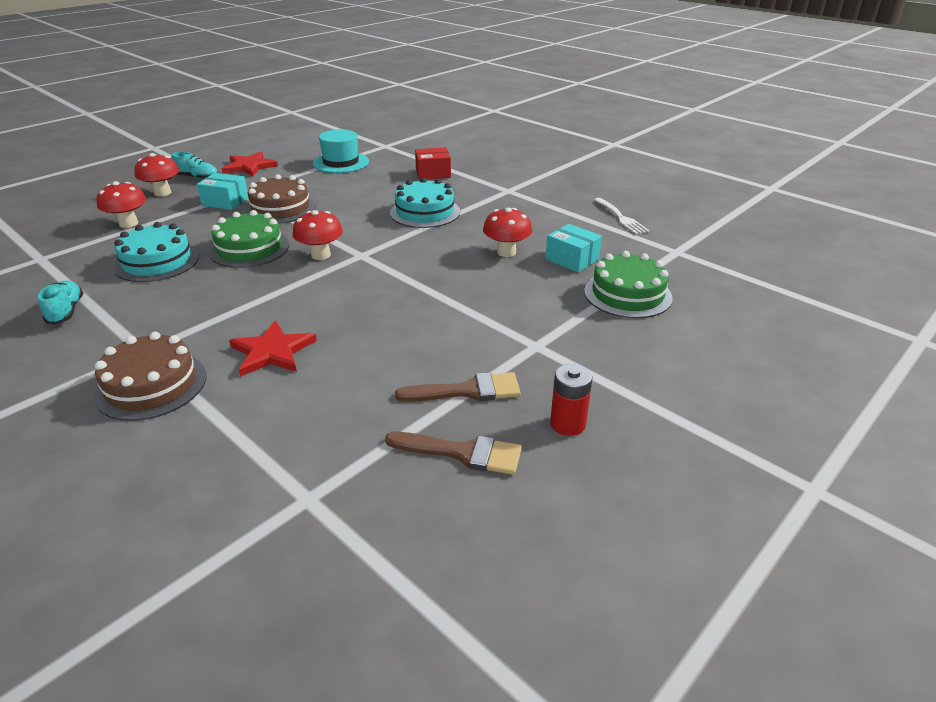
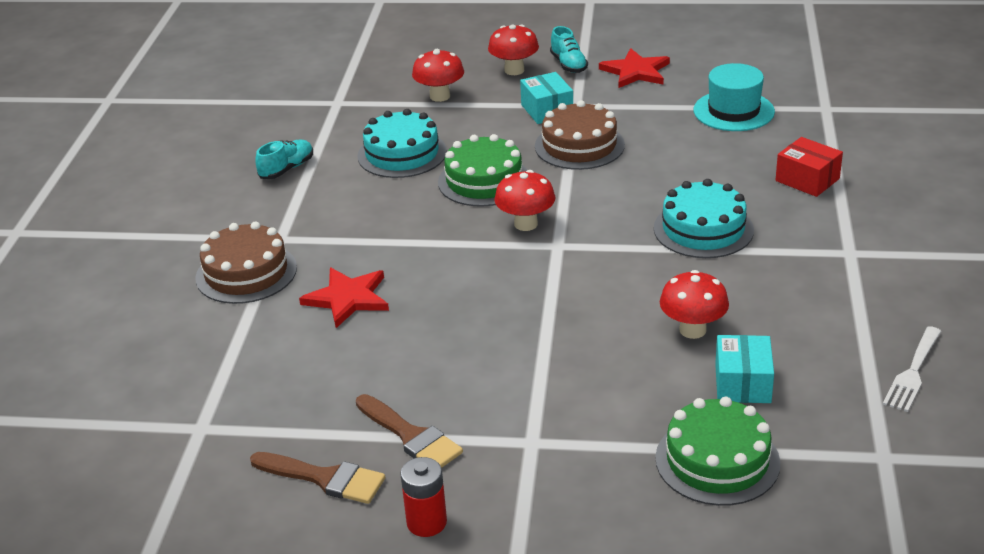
camera: 55 degrees right, 0 degrees up
(462, 453) = (325, 478): brown brush -> brown brush turned 45 degrees counterclockwise

